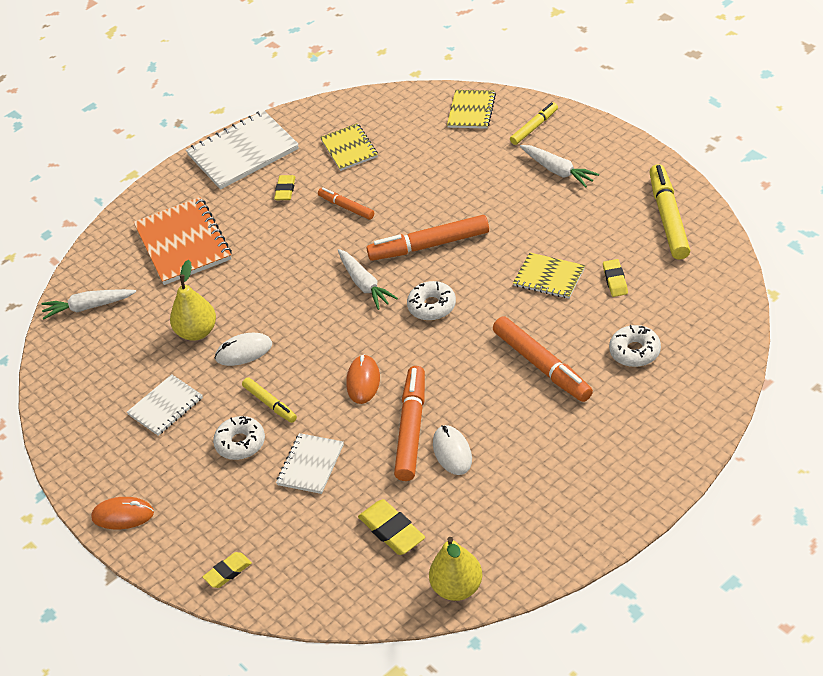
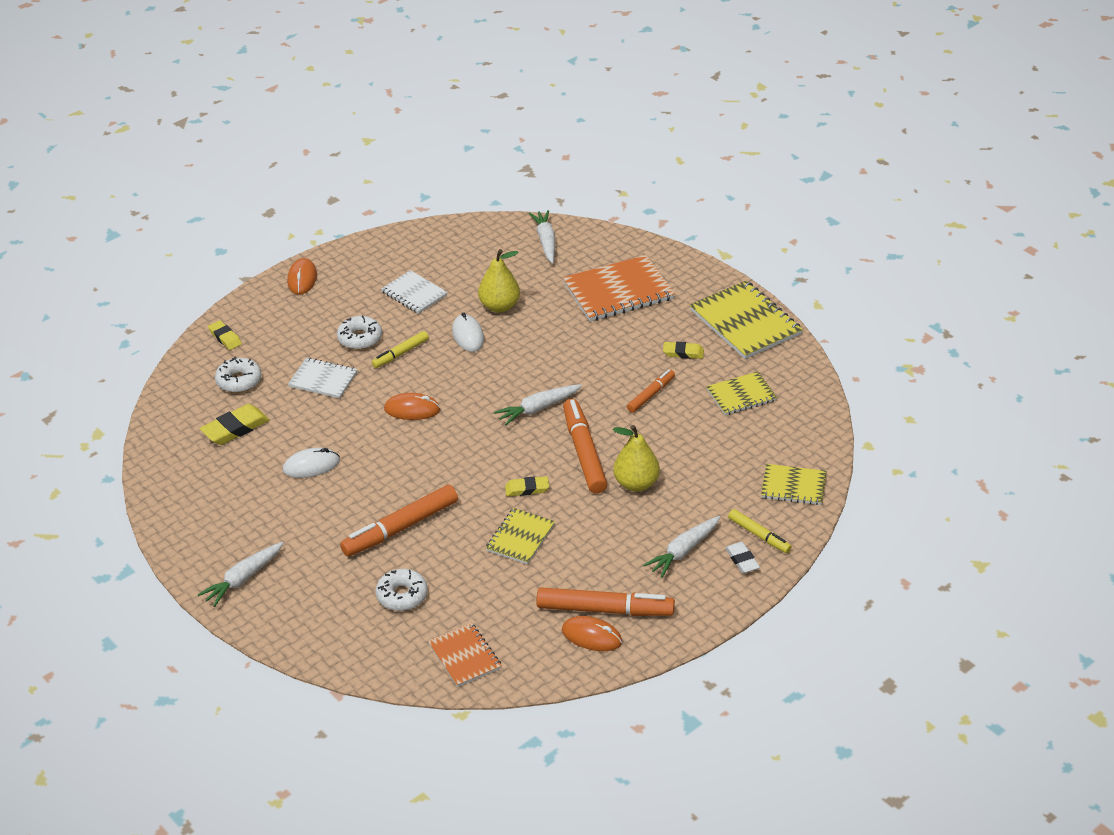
camera: 85 degrees right, 5 degrees down
(243, 152) = (745, 322): white notebook -> yellow notebook
(412, 429) = (346, 440): orange marker -> orange marker (605, 610)
(432, 306) = (498, 454): white donut -> white donut (239, 381)
(457, 588) = (162, 467): yellow pear -> yellow pear (636, 483)
(566, 135) = (742, 560): none -> white eraser
(615, 280) = (505, 587): yellow eraser -> yellow eraser (527, 489)
(627, 480) = (243, 579): none -> white carrot
(669, 218) = (592, 636): yellow marker -> orange mouse
(706, 297) = (464, 656): none -> orange notebook

